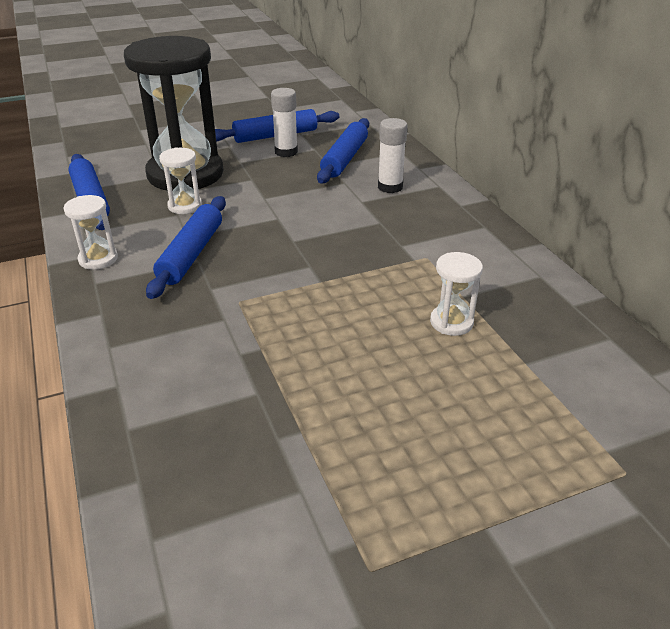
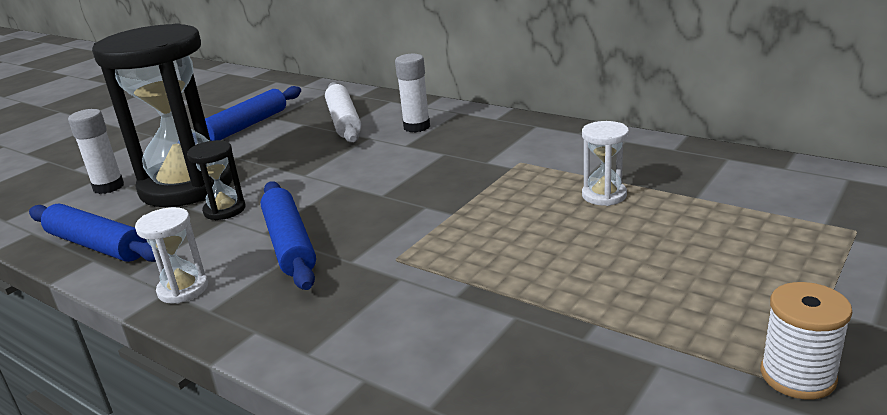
camera: 30 degrees left, 10 degrees down
(185, 206) = (224, 210): white hourglass -> black hourglass
(286, 152) = (276, 134): white glue stick -> white glue stick (108, 187)
(344, 159) = (343, 121): blue rolling pin -> white rolling pin
(384, 566) = (797, 376): none -> white spool

